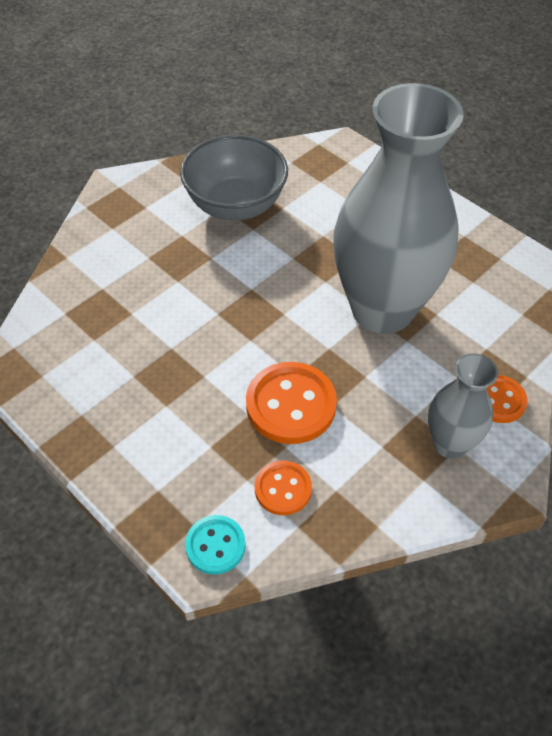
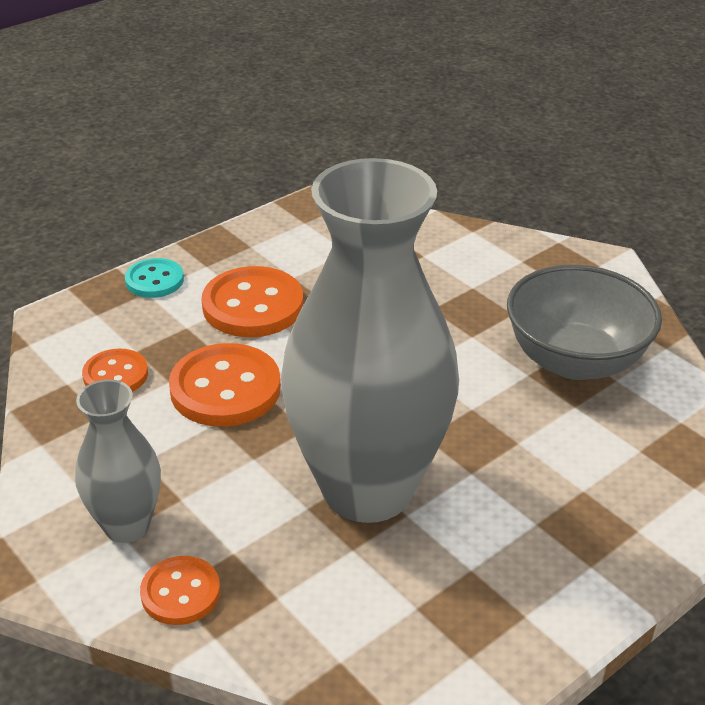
camera: 95 degrees right, 15 degrees down
(177, 400) = (253, 305): none -> orange button
(215, 545) = (69, 326): turquoise button -> turquoise button (154, 280)

